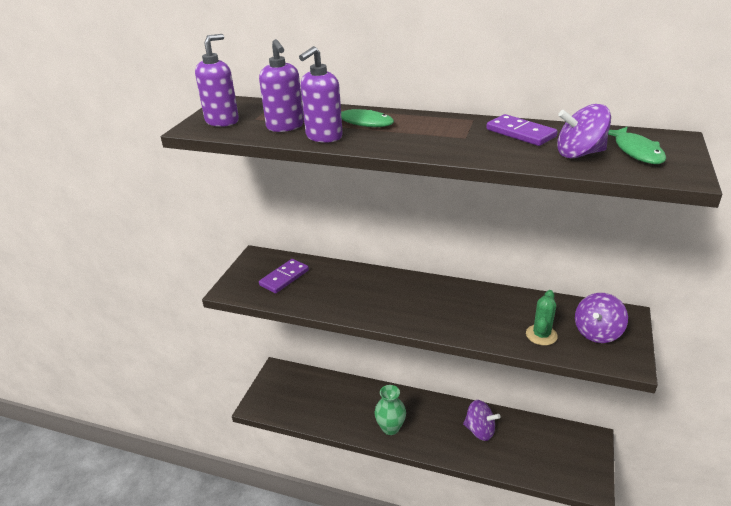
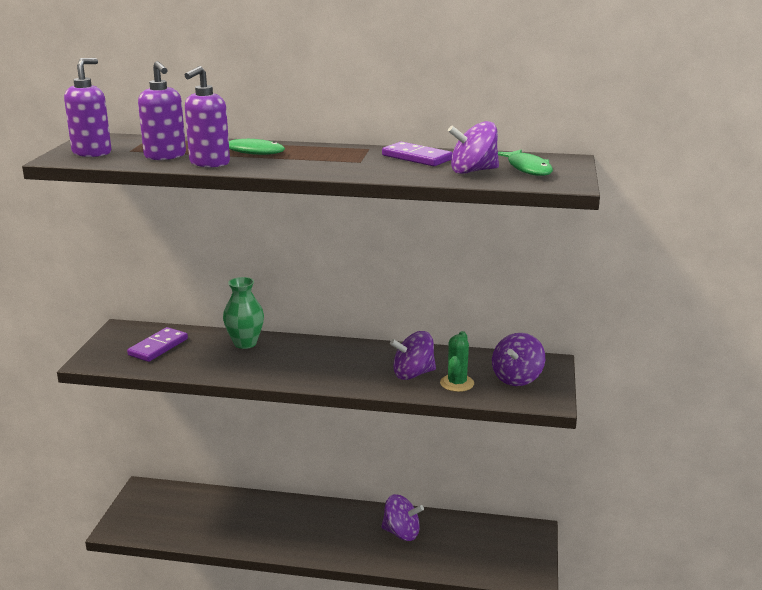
camera: 10 degrees left, 10 degrees down
(390, 428) = (292, 538): green vase -> green vase (245, 343)
(501, 321) = (413, 374): none -> purple spinning top

